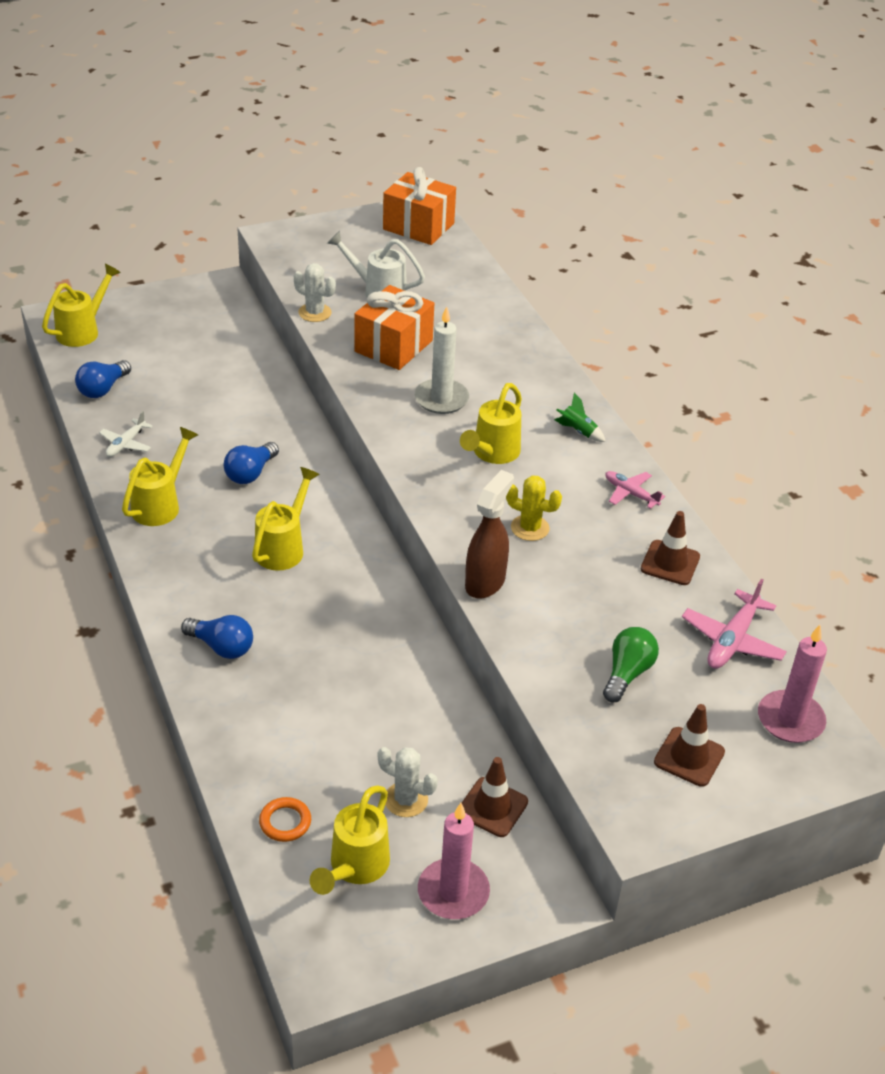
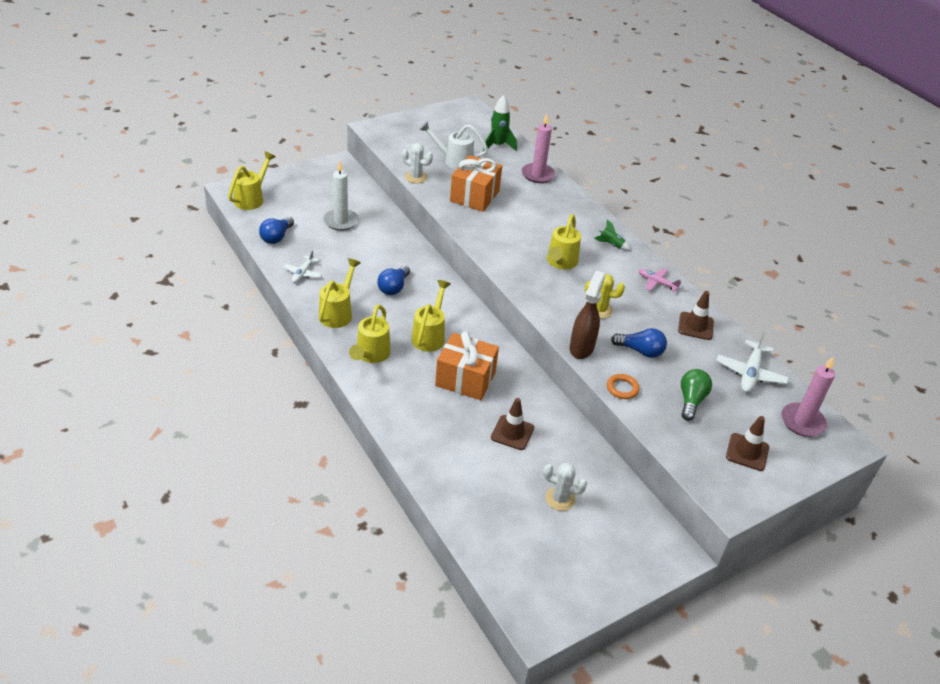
camera: 10 degrees left, 0 degrees up
(222, 647) = (407, 406): blue light bulb -> blue light bulb (640, 351)
(285, 822) = (484, 522): orange ring -> orange ring (622, 388)
(354, 868) = (539, 549): yellow watering can -> yellow watering can (370, 355)
(418, 226) = (467, 117): orange gift -> orange gift (465, 379)
(441, 399) = (516, 229): white candle -> white candle (341, 221)
(451, 272) = (497, 146): none -> green rocket
(453, 892) = (609, 558): pink candle -> pink candle (538, 175)
(492, 807) = (618, 498): brown traffic cone -> brown traffic cone (512, 432)
(732, 640) = (750, 373): pink plane -> white plane

